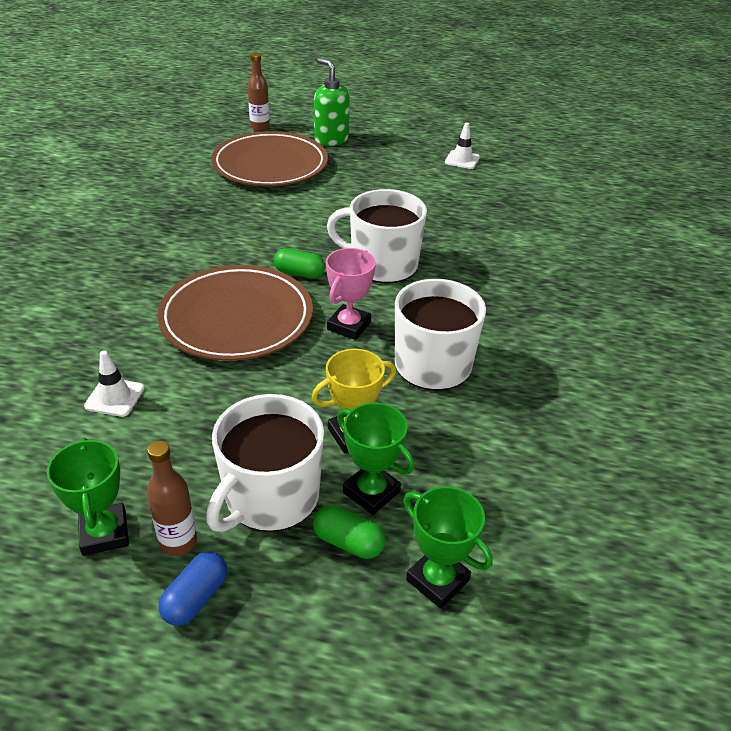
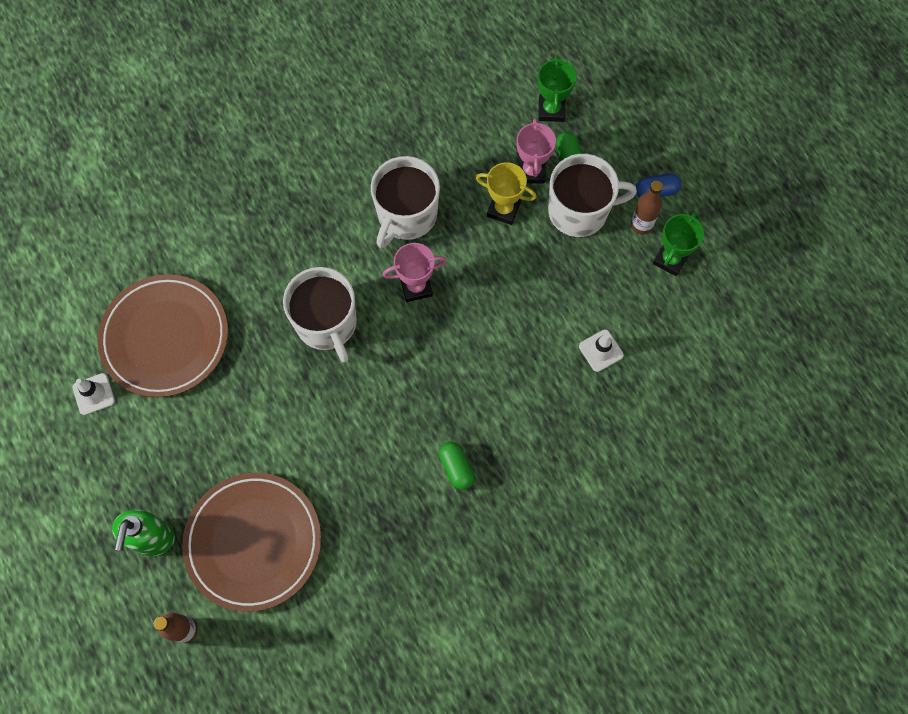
camera: 130 degrees left, 30 degrees up
(237, 318) = (474, 357): brown plate -> brown plate (165, 338)
(299, 273) = (390, 366): green capsule -> green capsule (456, 468)
(371, 492) = (531, 171): green trophy -> pink trophy

